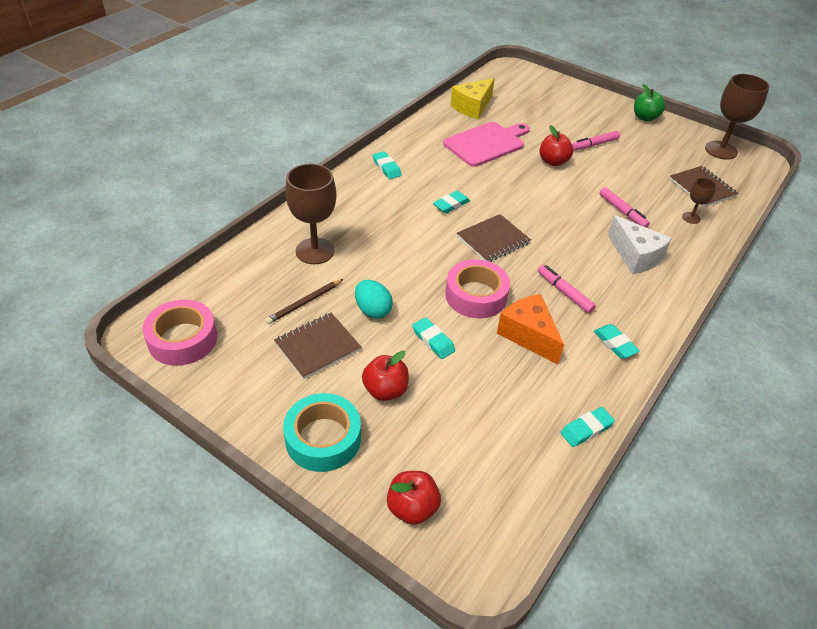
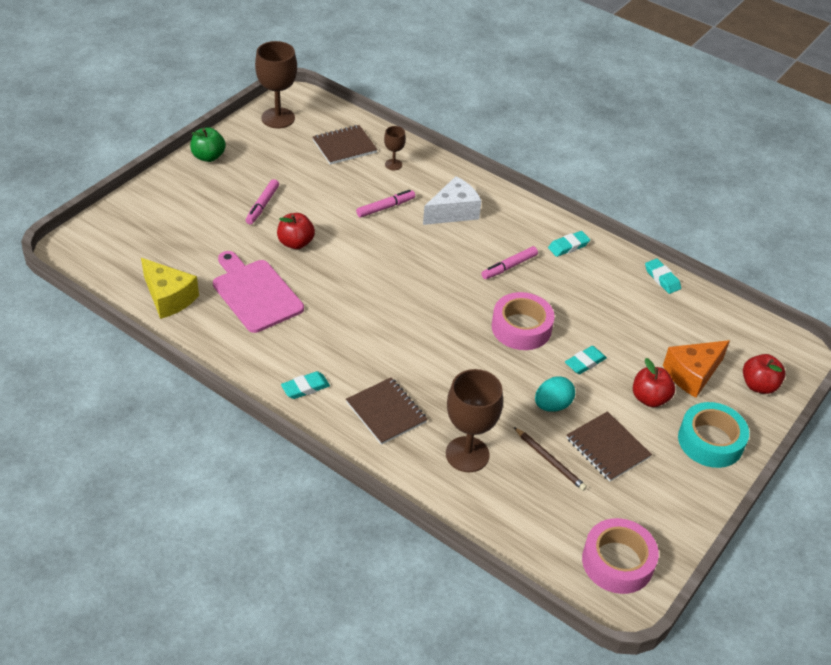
camera: 90 degrees left, 0 degrees up
(451, 205) = (378, 334): turquoise eraser -> none
(493, 240) = (437, 307): brown notebook -> brown notebook (386, 412)
(528, 335) = (567, 298): orange cheese -> orange cheese (692, 374)
(594, 144) = (262, 205): pink marker -> pink marker turned 45 degrees clockwise

